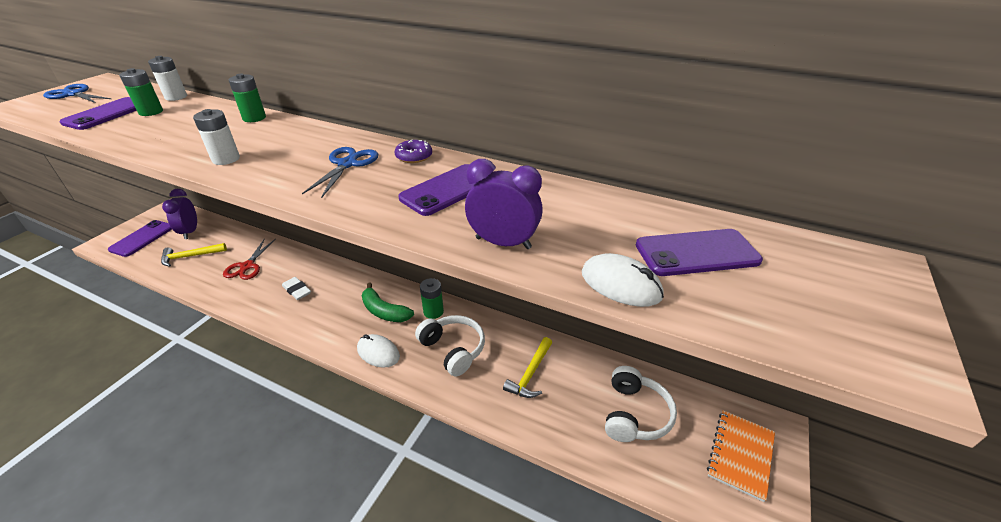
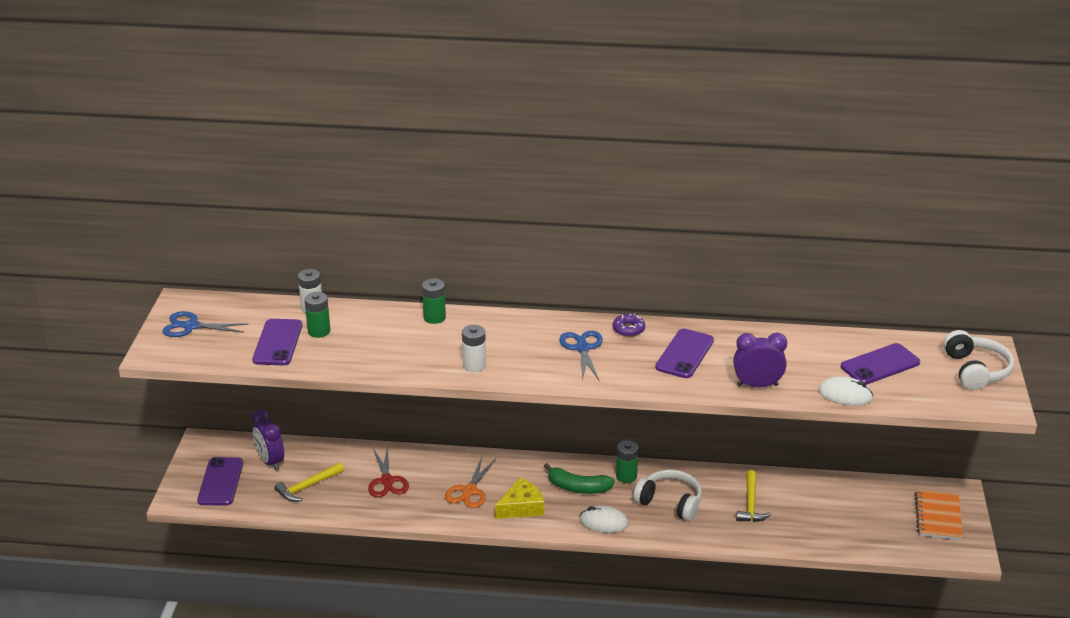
camera: 20 degrees left, 5 degrees down
(297, 291) = (469, 491): white eraser -> orange scissors
(323, 317) = (521, 507): none -> yellow cheese
(634, 414) = (850, 511): white headphones -> white headphones (975, 370)

